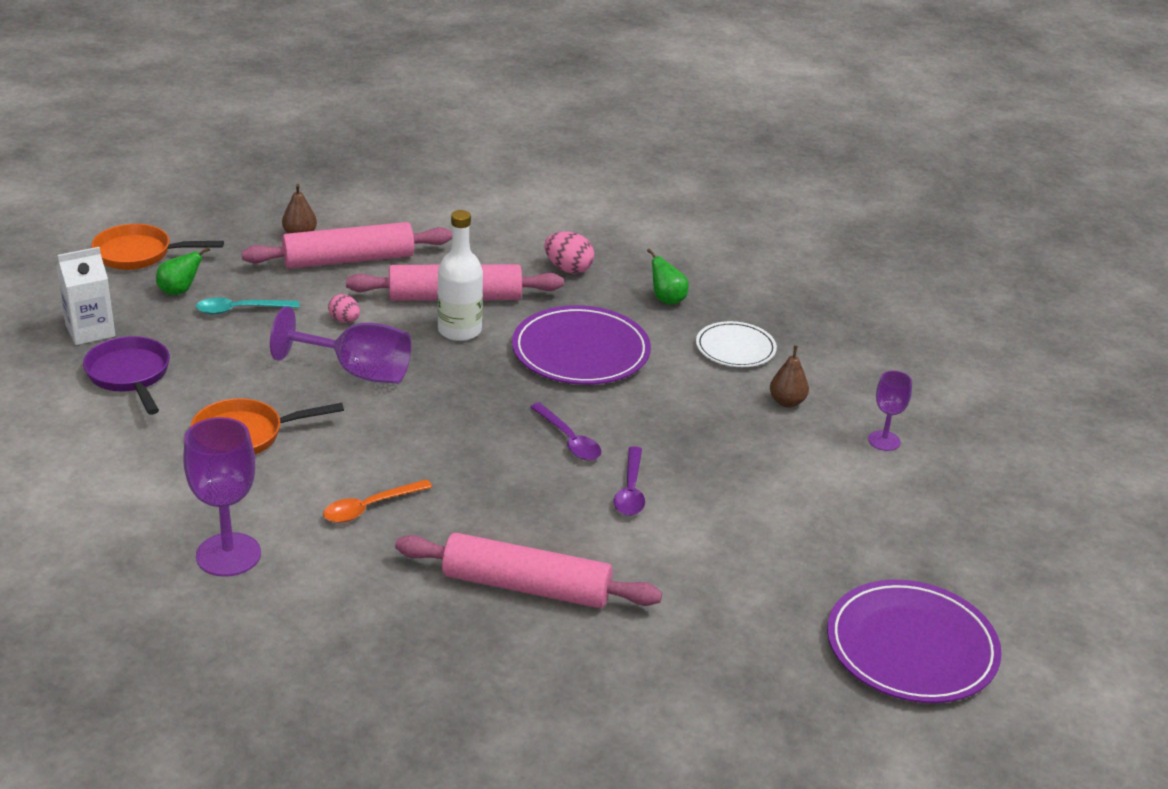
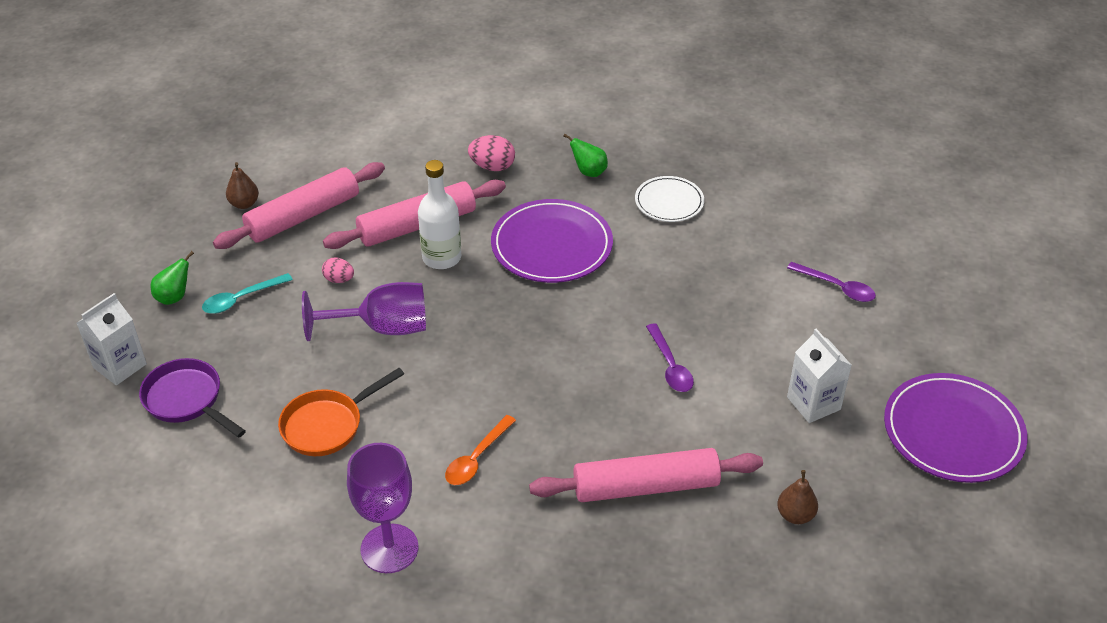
camera: 20 degrees left, 10 degrees up
(139, 254) = (112, 270): orange pan -> none
(569, 440) = (594, 335): purple spoon -> purple spoon (836, 287)
(766, 571) = (813, 403): none -> white carton
(787, 402) = (737, 240): brown pear -> brown pear (795, 515)
(884, 441) = (828, 252): purple goblet -> none

